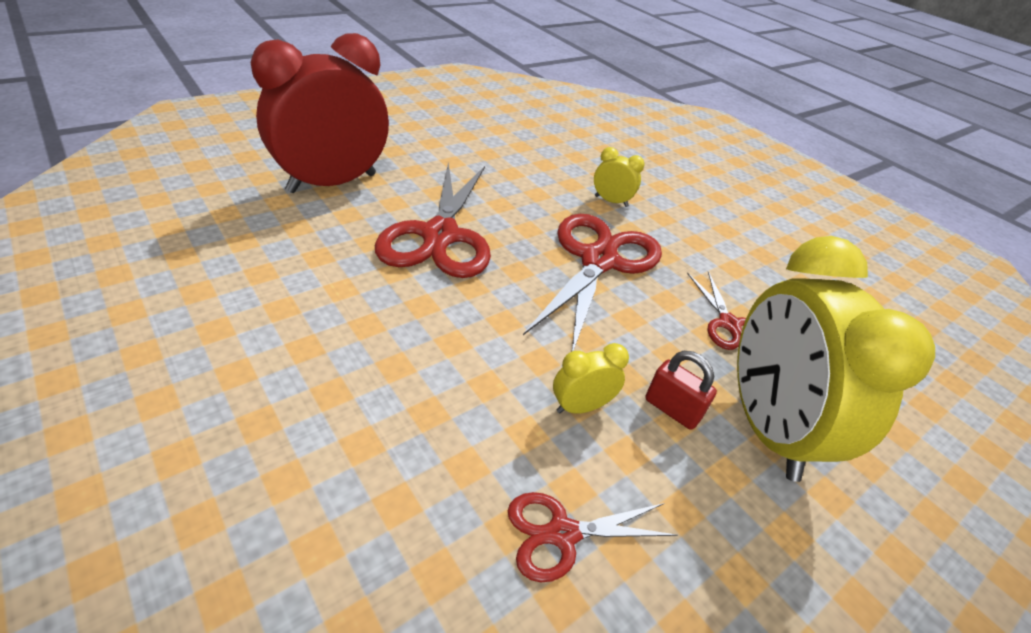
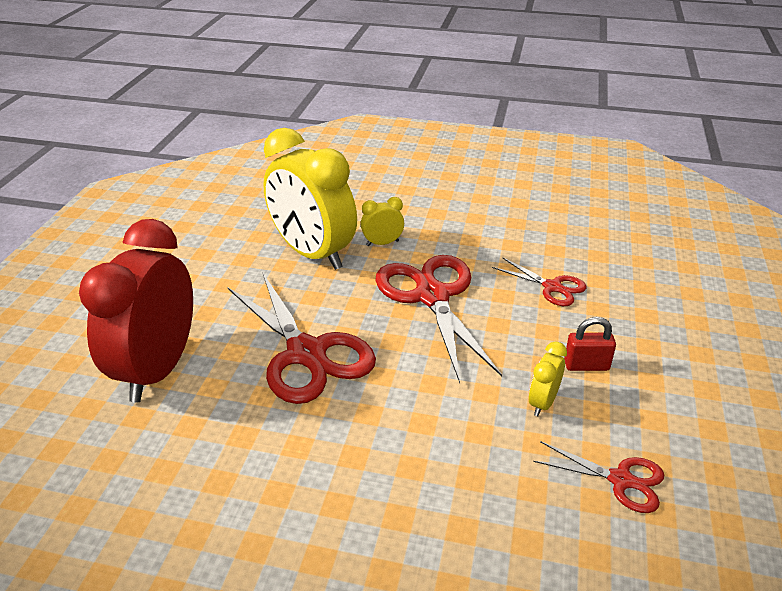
camera: 35 degrees left, 5 degrees down
(562, 534) = (621, 480): red scissors -> red scissors turned 105 degrees counterclockwise
(766, 427) = (637, 338): yellow clock -> yellow clock (313, 254)

